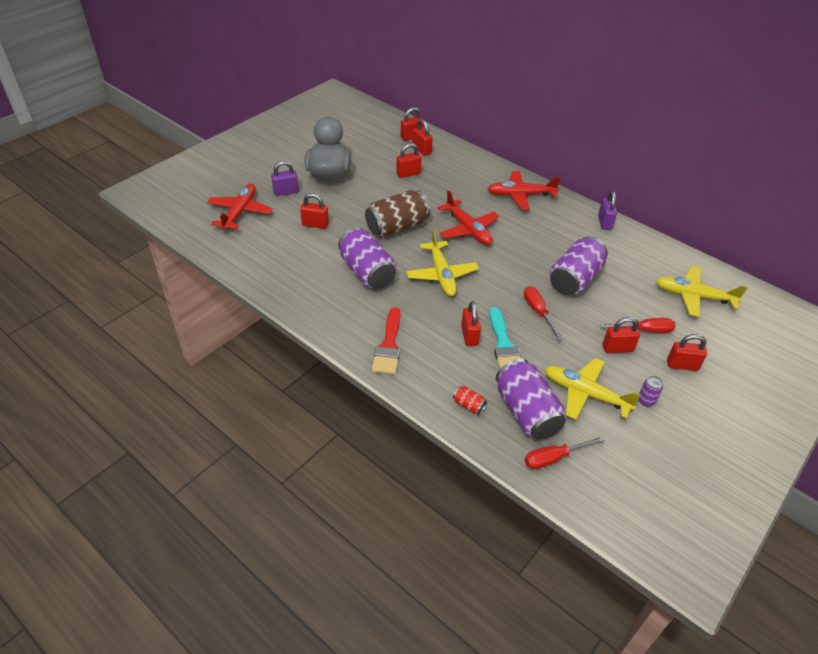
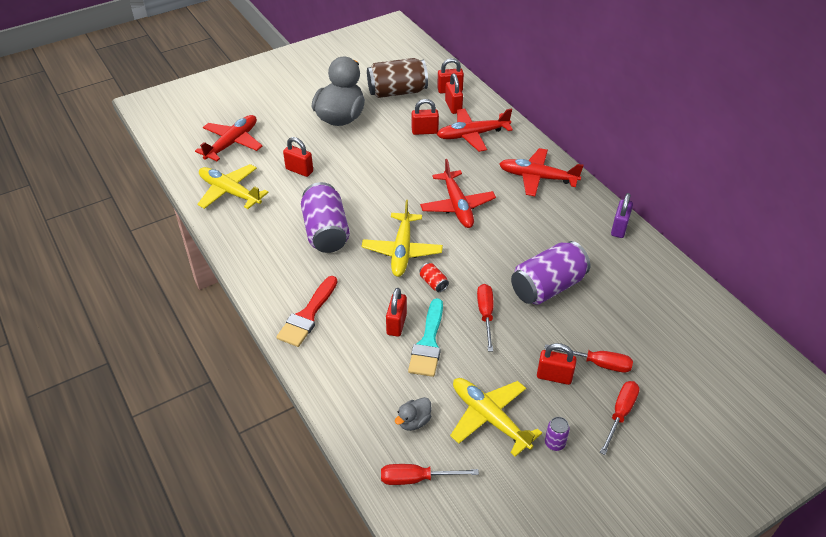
camera: 20 degrees right, 0 degrees up
(286, 192) = (287, 129): purple padlock -> none
(397, 227) = (382, 188): brown can -> brown can (397, 92)
(450, 170) = (473, 135): none -> red plane
(468, 405) = (356, 398): red can -> red can (433, 283)
(526, 412) = (414, 421): purple can -> grey duck
(682, 365) = (620, 414): red padlock -> red screwdriver
(694, 296) = (681, 337): yellow plane -> yellow plane (230, 192)

